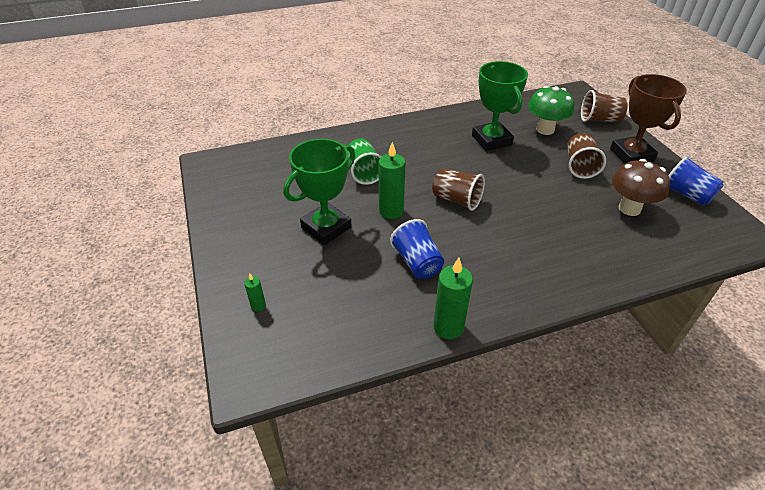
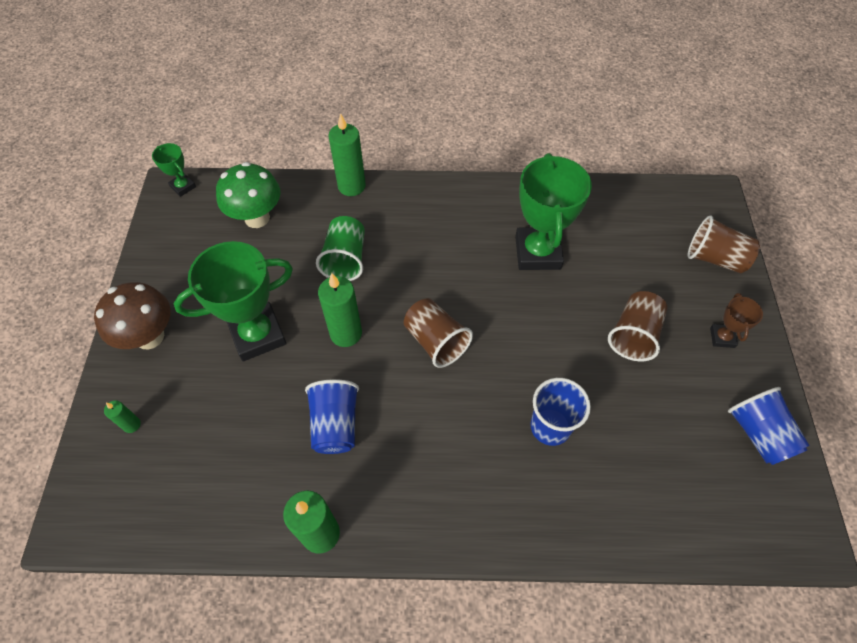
camera: 20 degrees right, 15 degrees up
(214, 159) = (183, 187): none -> green trophy
(343, 133) = (351, 186): none -> green candle
(545, 129) = (623, 255): green mushroom -> green mushroom (257, 218)
(562, 224) = (550, 427): none -> blue cup
(629, 208) = (659, 431): brown mushroom -> brown mushroom (150, 337)
(631, 155) = (722, 337): brown trophy -> brown trophy, size x0.48

